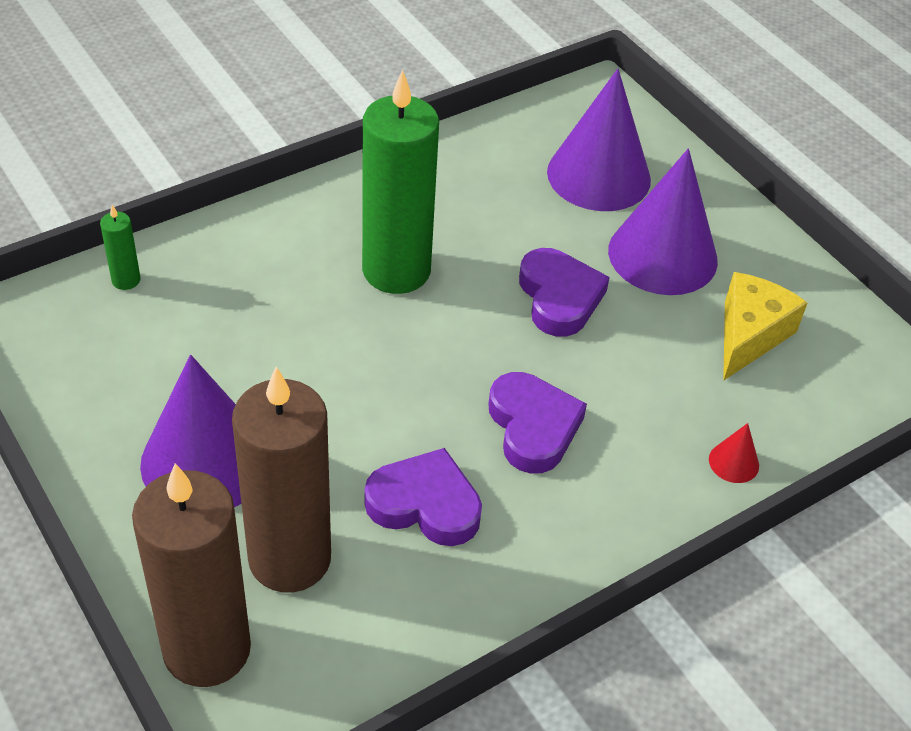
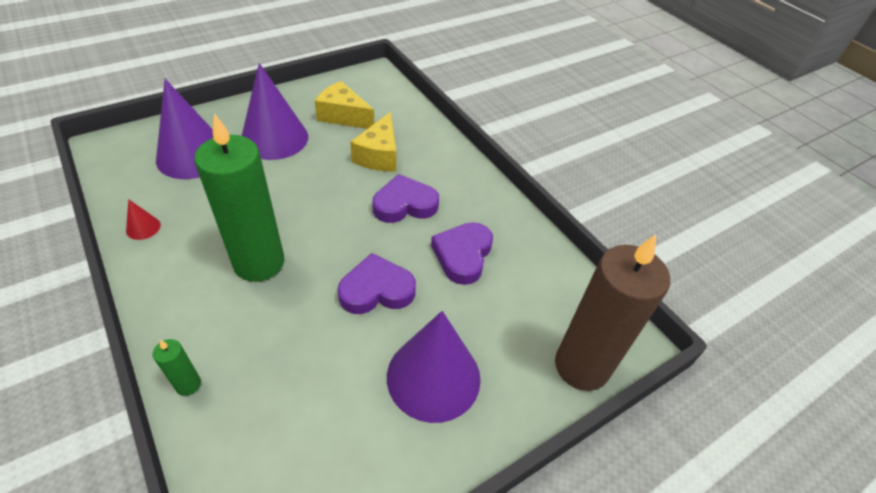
camera: 90 degrees left, 0 degrees up
(126, 280) = (226, 458): green candle -> green candle (188, 385)
(289, 558) = (509, 323): brown candle -> none
(559, 297) = (301, 184): purple heart -> purple heart (376, 290)
(651, 389) = (379, 155): none -> yellow cheese
(733, 462) = (428, 134): red cone -> red cone (143, 227)

